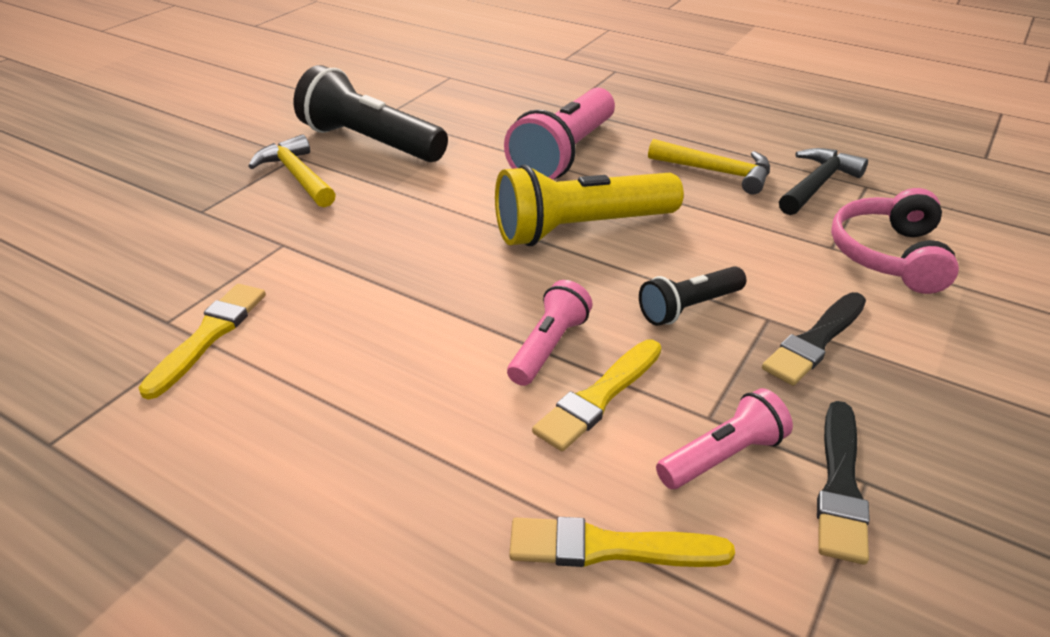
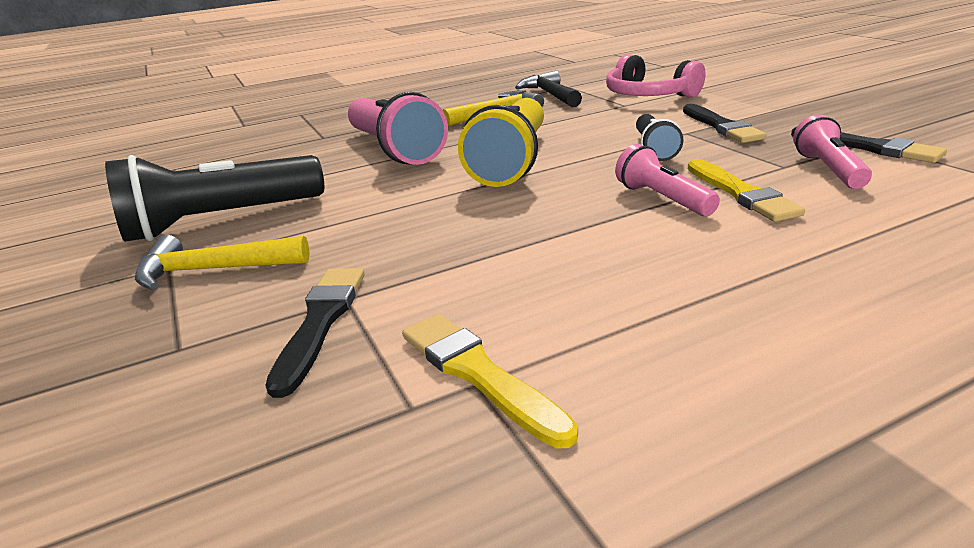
camera: 55 degrees left, 10 degrees down
(248, 248) = (320, 322): none -> black brush
(609, 548) = (919, 219): yellow brush -> none

